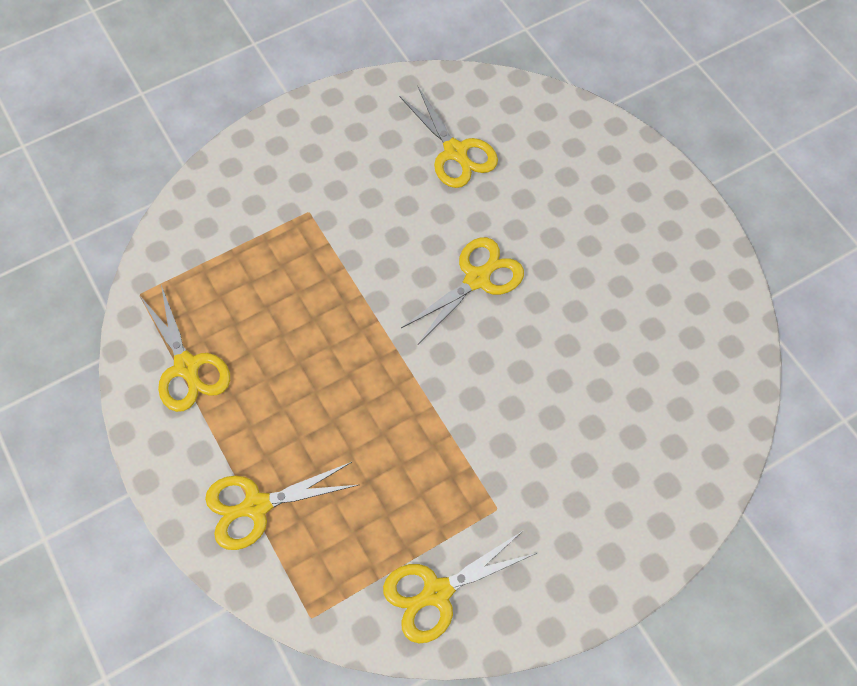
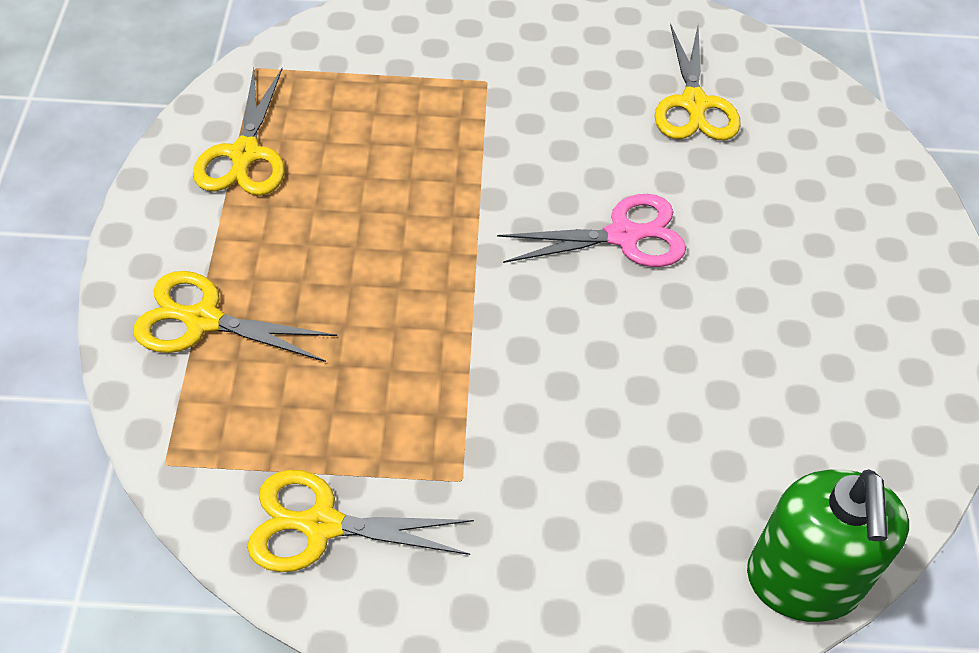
camera: 30 degrees right, 10 degrees down
(477, 279) = (623, 236): yellow scissors -> pink scissors
(724, 446) = (803, 581): none -> green soap dispenser

